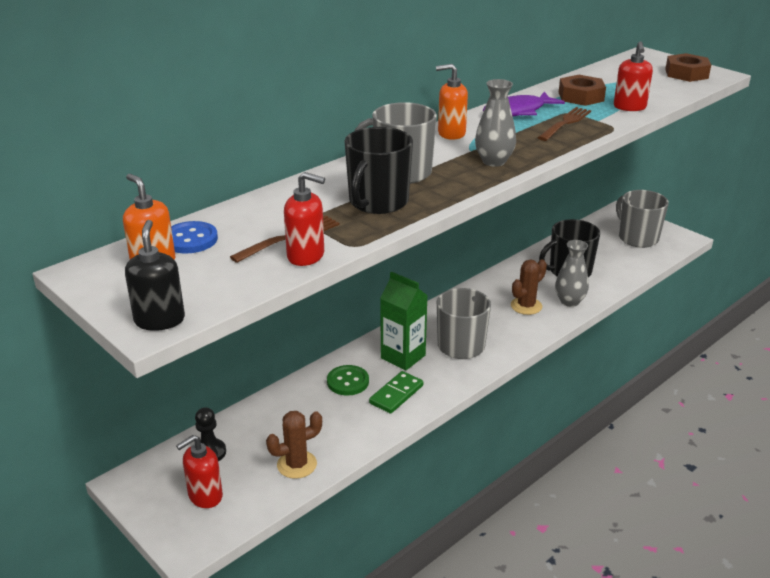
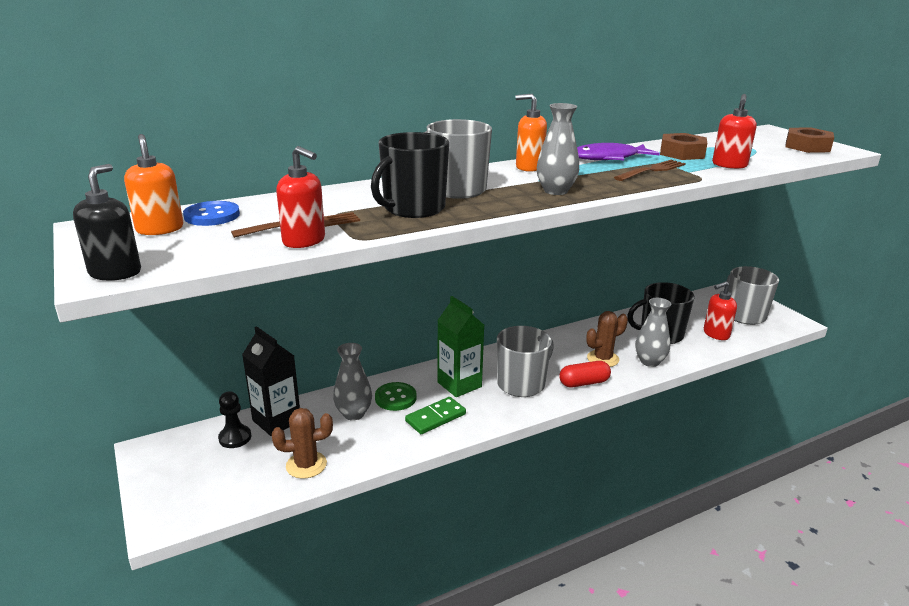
camera: 15 degrees right, 5 degrees down
(205, 496) = (206, 477): red soap dispenser -> red soap dispenser (716, 334)
(242, 427) = (276, 421): none -> black carton
(315, 405) = (353, 414): none -> grey vase
(518, 334) = (584, 383): none -> red capsule

